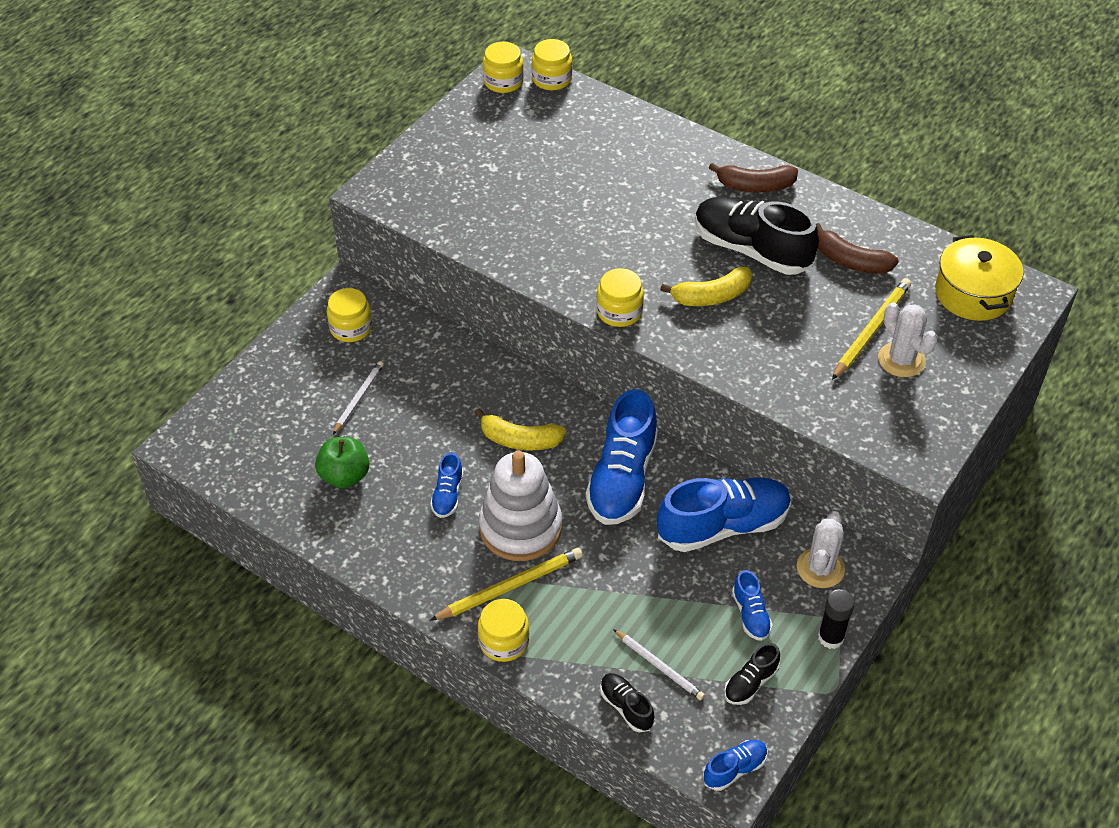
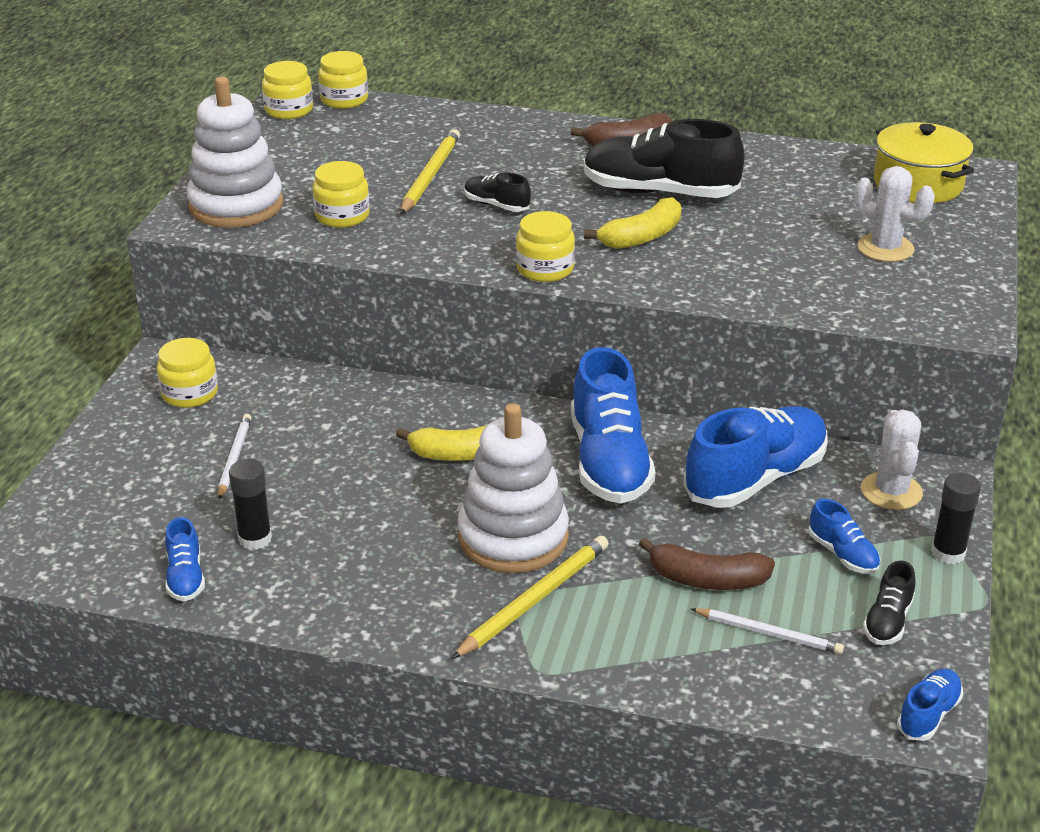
camera: 20 degrees left, 15 degrees down
(345, 476) = (255, 539): green apple -> black glue stick
(420, 183) = (236, 206): none -> white stacking toy
(448, 495) = (402, 527): blue shoe -> blue shoe (185, 577)
(504, 641) = (559, 659): yellow jar -> yellow jar (342, 216)
(626, 707) = (755, 686): black shoe -> black shoe (496, 205)
(850, 261) = (772, 182): brown banana -> brown banana (707, 579)
(871, 330) = (835, 231): yellow pencil -> yellow pencil (430, 175)

